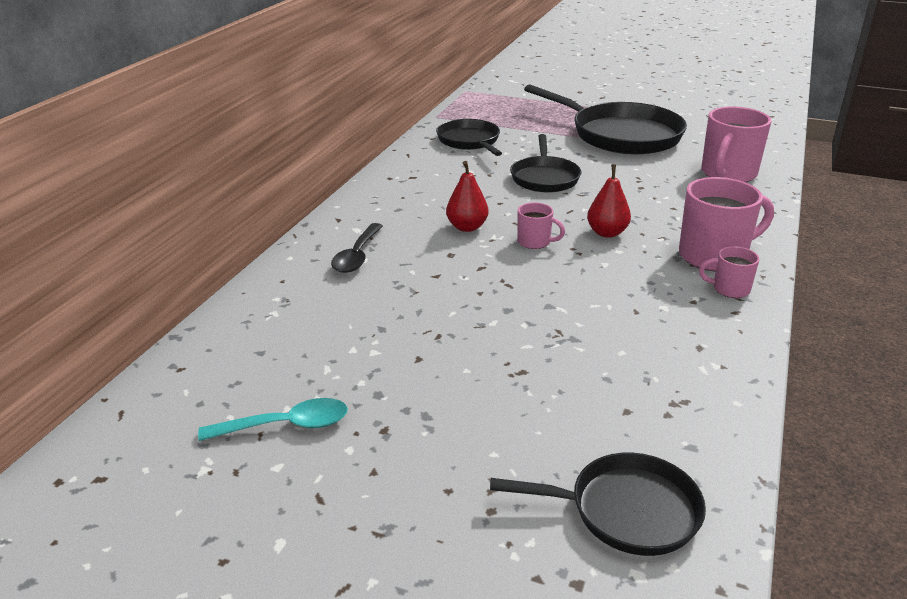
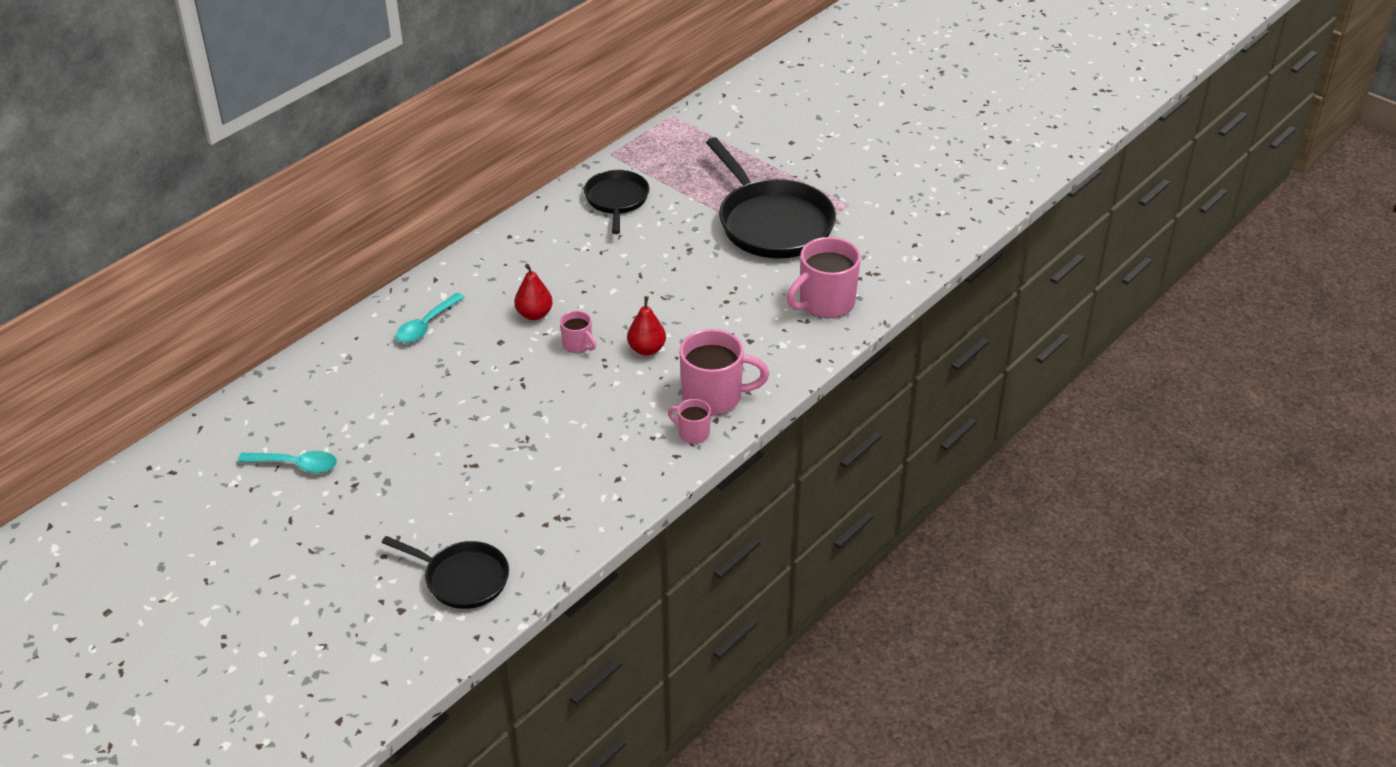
camera: 20 degrees right, 10 degrees up
(357, 256) = (426, 325): black spoon -> turquoise spoon
(544, 178) = (648, 268): black pan -> none

